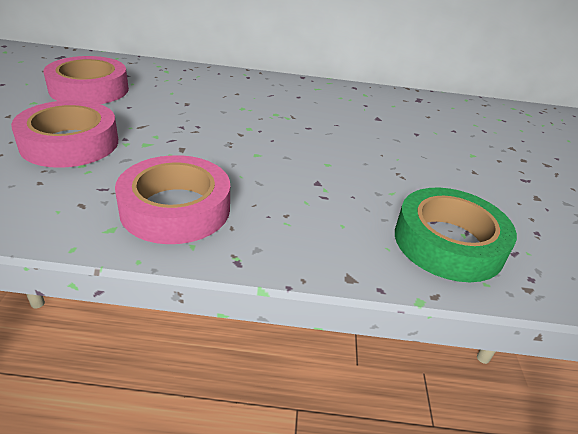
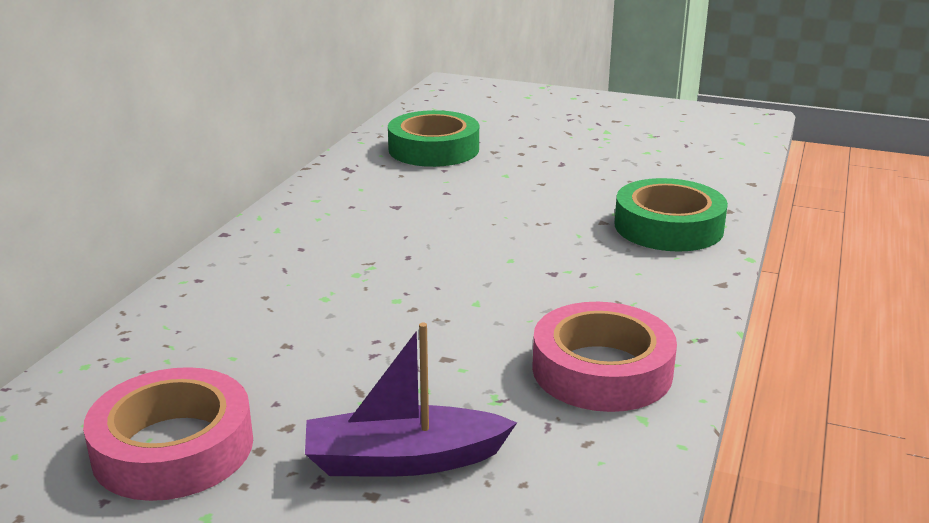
camera: 70 degrees left, 10 degrees down
(70, 143) = (403, 460): pink tape -> purple boat
(484, 124) = (433, 149): none -> green tape

